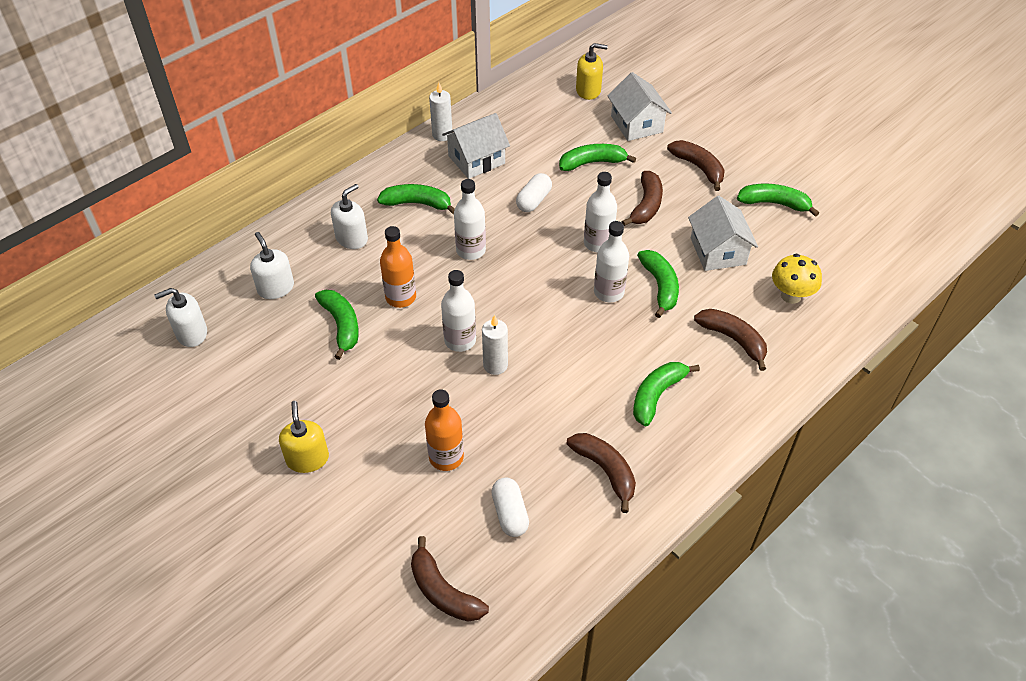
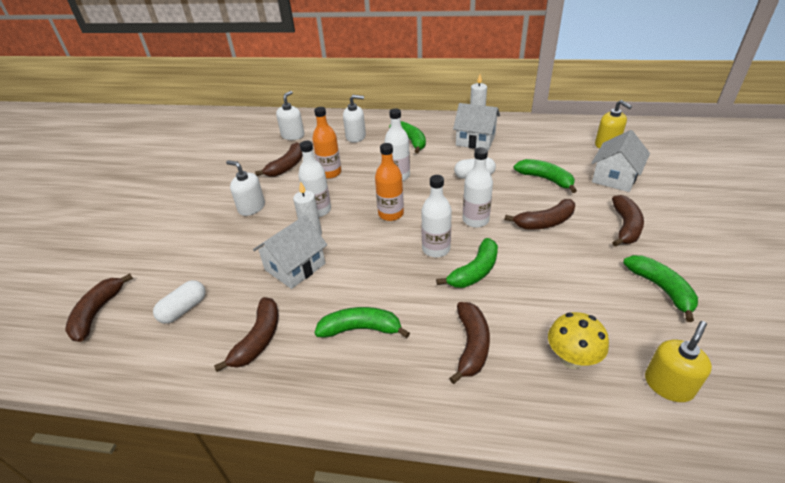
camera: 55 degrees right, 10 degrees down
(191, 333) = (237, 131): white soap dispenser -> white soap dispenser (251, 207)
(307, 459) = (177, 206): yellow soap dispenser -> yellow soap dispenser (668, 385)
(341, 325) = (287, 166): green banana -> brown banana
(446, 457) = (215, 255): orange bottle -> orange bottle (391, 214)
(718, 251) = (555, 283): white house -> white house (295, 267)

